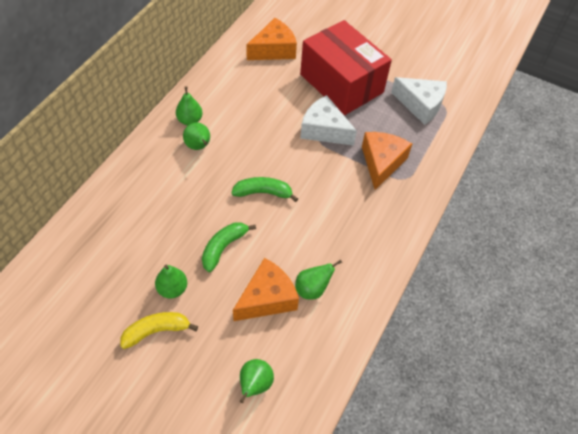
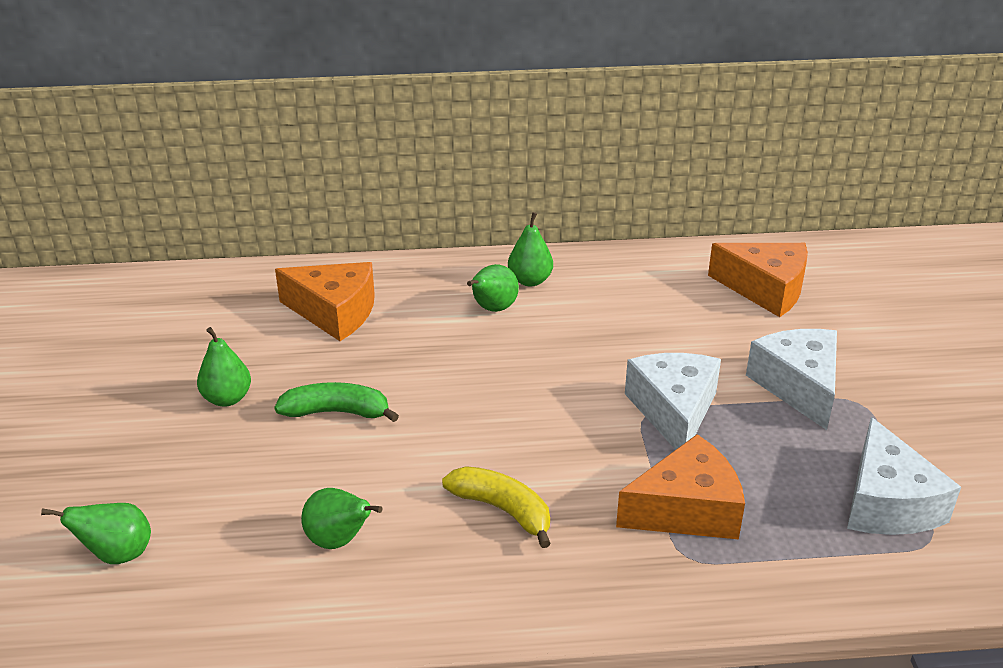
camera: 60 degrees right, 20 degrees down
(156, 331) = (148, 416): yellow banana -> yellow banana (502, 510)
(263, 193) = (475, 404): green banana -> none
(267, 298) = (282, 497): orange cheese -> orange cheese (335, 312)
(341, 83) = (798, 386): red box -> white cheese

